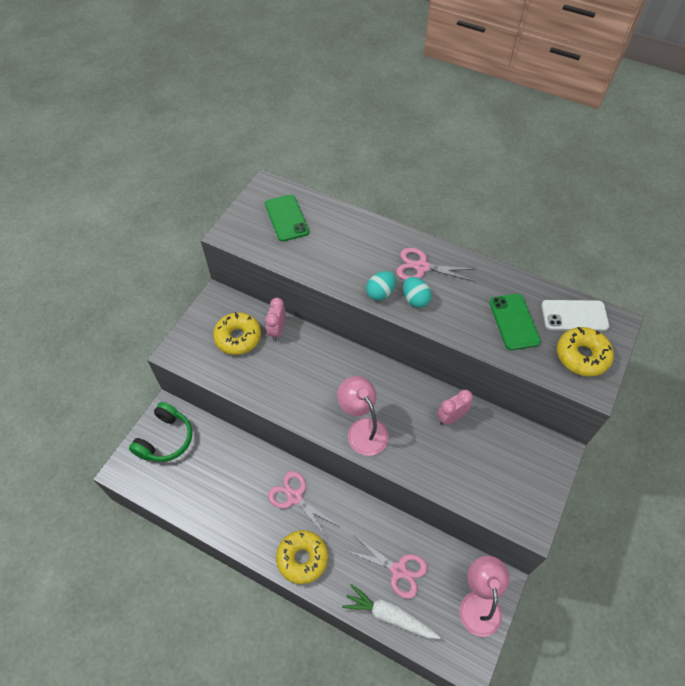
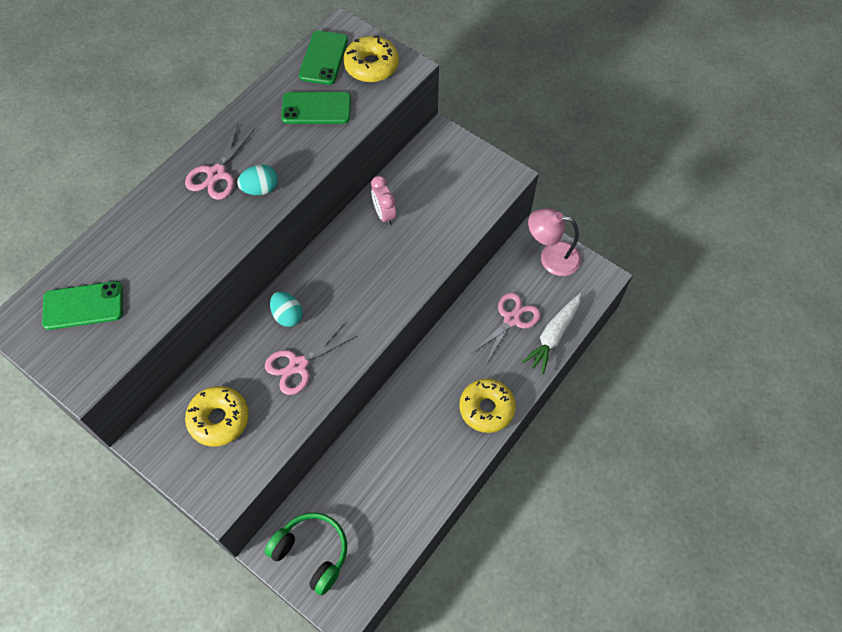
camera: 80 degrees left, 5 degrees up
(277, 330) = (222, 371): pink clock -> none
(295, 497) = (418, 407): pink scissors -> pink scissors (298, 365)
(363, 429) = (379, 299): pink lamp -> none
(380, 293) = (240, 221): turquoise egg -> turquoise egg (287, 315)
(574, 316) = (323, 58): white phone -> green phone

